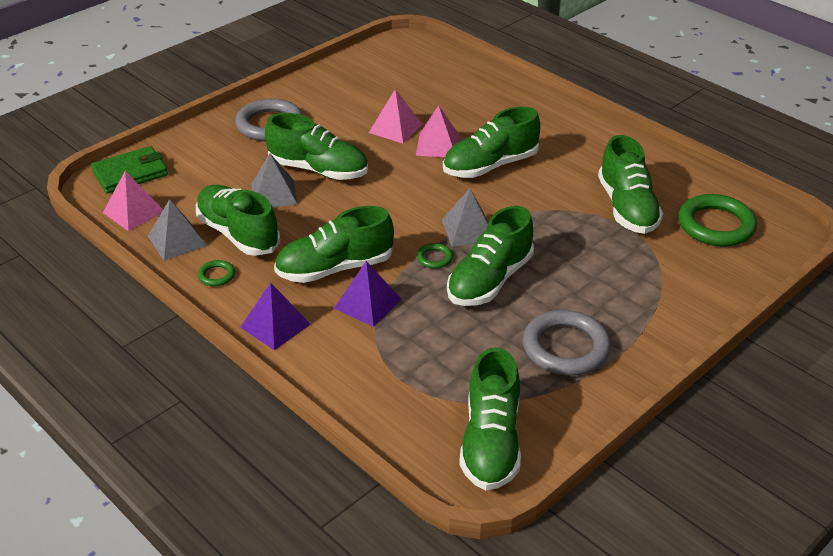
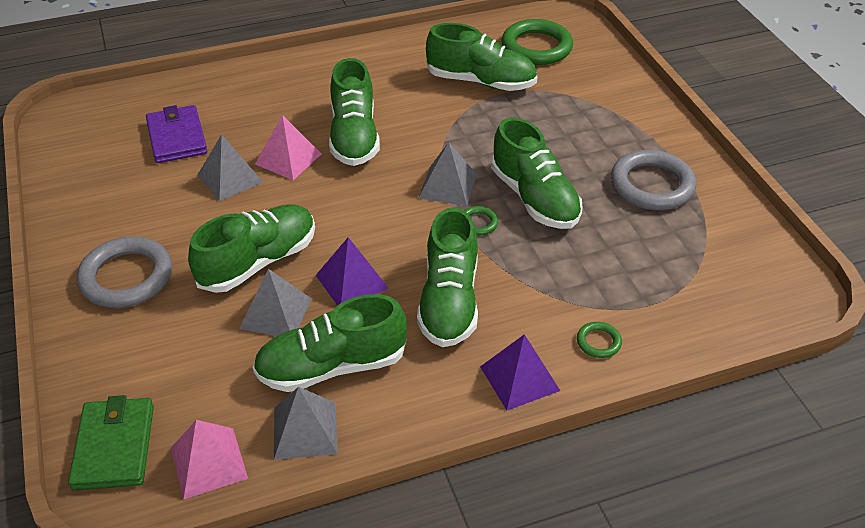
camera: 65 degrees left, 5 degrees up
(216, 275) = (400, 408): green ring -> green ring (598, 342)
(367, 303) = (522, 293): purple pyramid -> purple pyramid (351, 281)
(395, 128) = (230, 178): pink pyramid -> grey pyramid
(421, 92) = (177, 137): none -> purple wallet
(490, 442) = (755, 272): green shoe -> none

